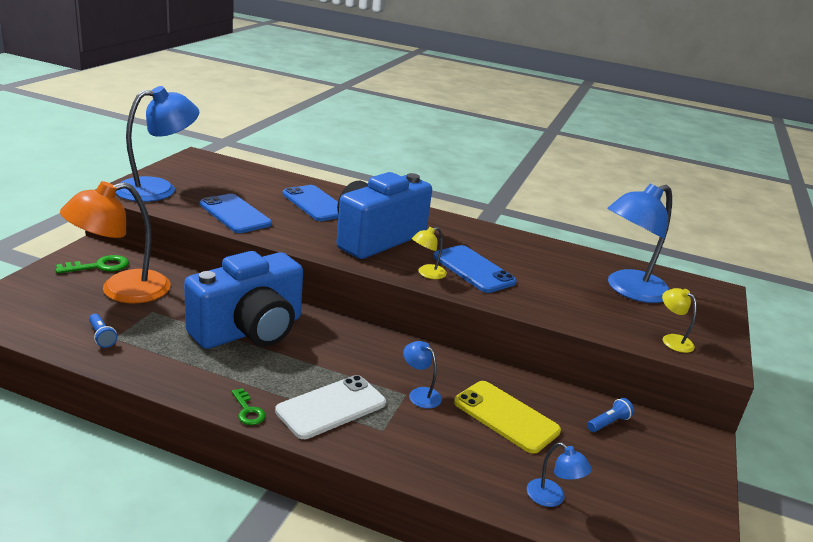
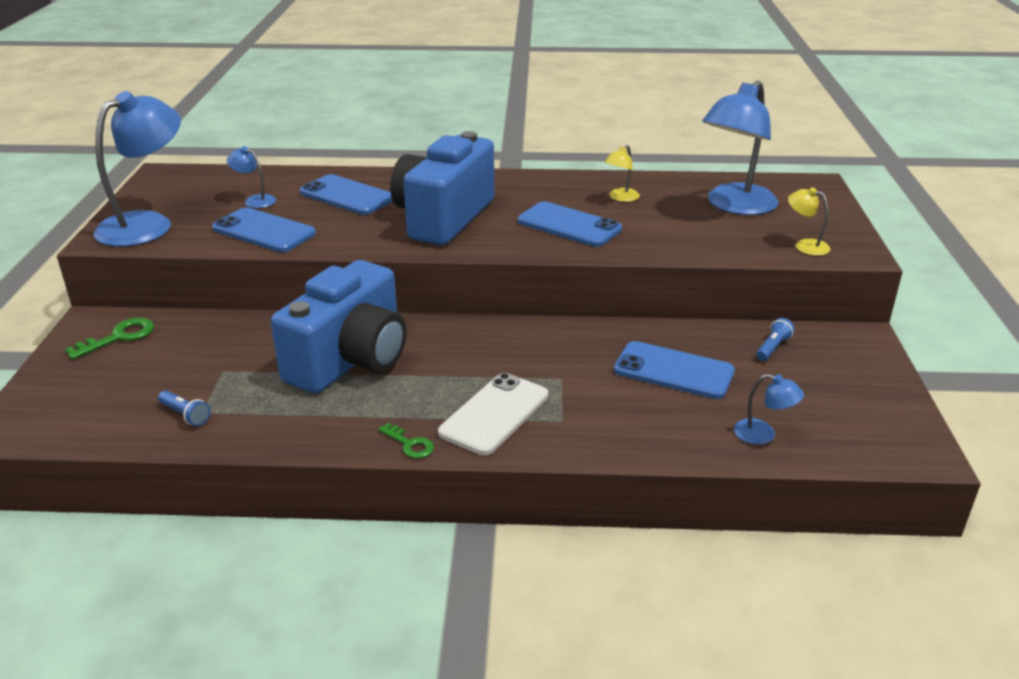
camera: 15 degrees left, 5 degrees up
(122, 290) = (168, 357): orange lamp -> none
(420, 394) = (575, 374): blue lamp -> blue lamp (255, 200)
(427, 273) = (524, 242): yellow lamp -> yellow lamp (620, 198)
(506, 417) = (673, 371): yellow phone -> blue phone

